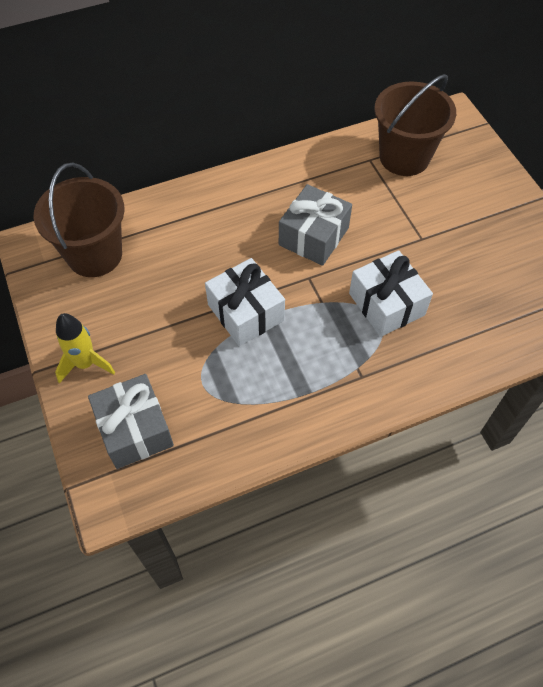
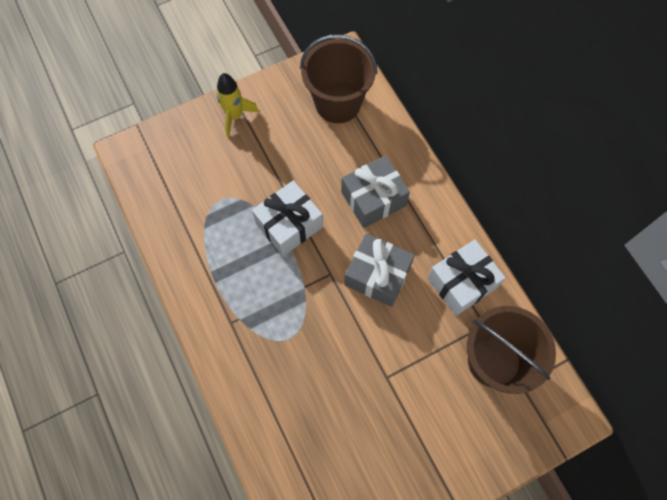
camera: 85 degrees right, 10 degrees up
(135, 429) = (181, 158): grey gift -> grey gift (373, 199)
(386, 304) = (306, 343): white gift -> white gift (462, 283)

